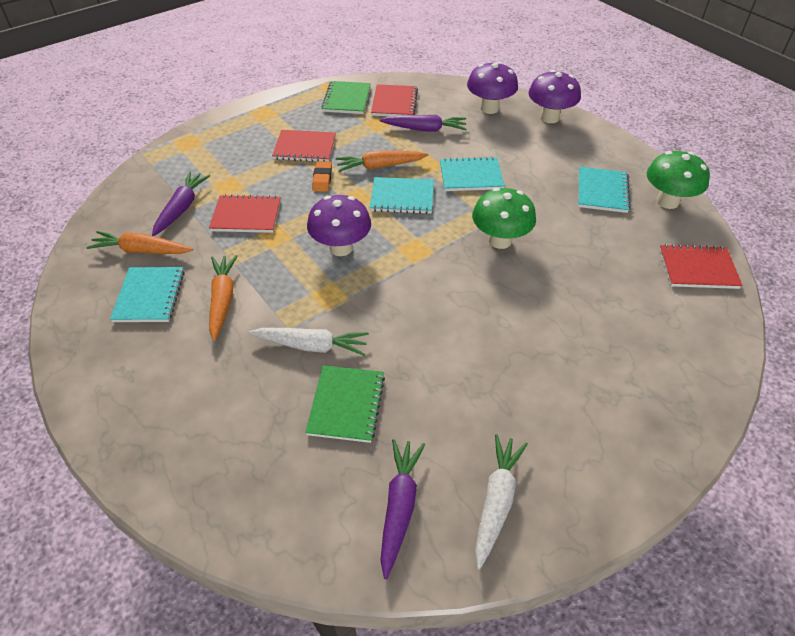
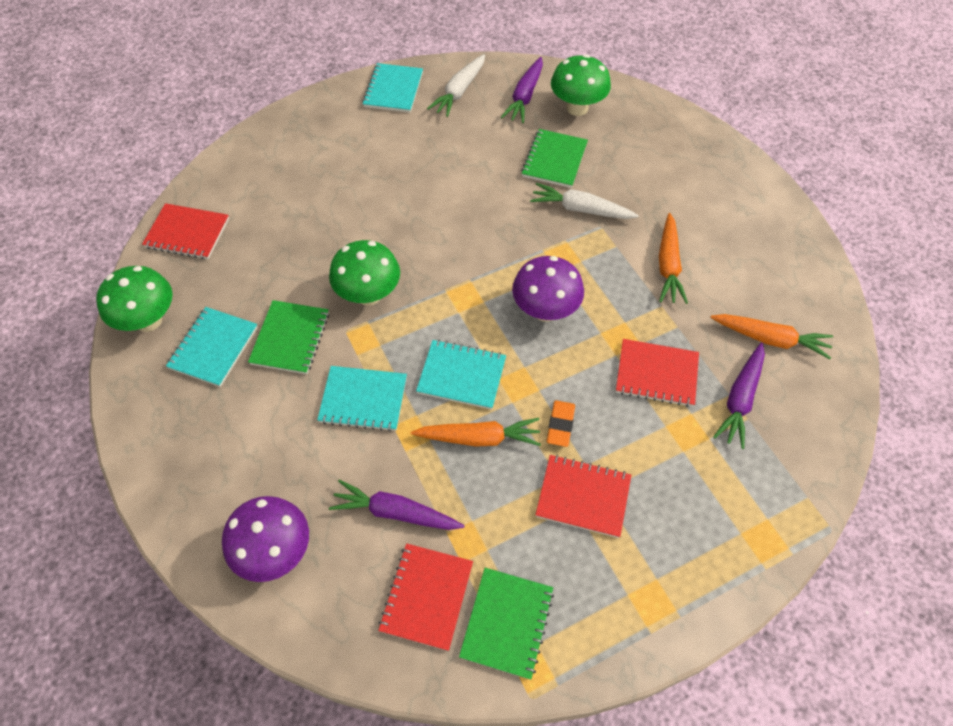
camera: 170 degrees left, 10 degrees up
(149, 296) = (744, 280): turquoise notebook -> turquoise notebook (393, 90)
(321, 496) = (577, 108): none -> green mushroom
(547, 204) = (290, 338): none -> green notebook
(549, 118) = (194, 510): purple mushroom -> none

